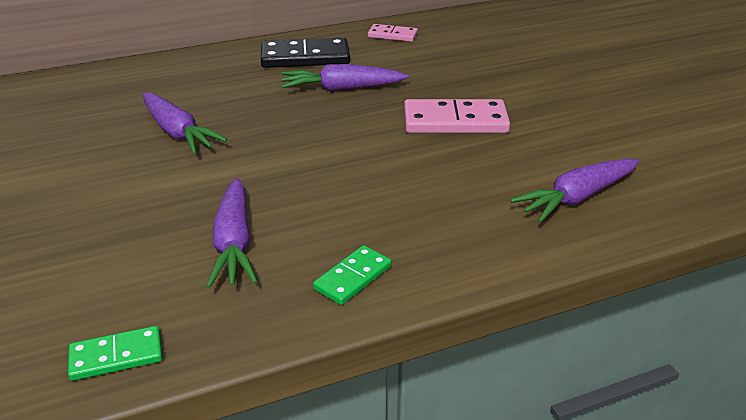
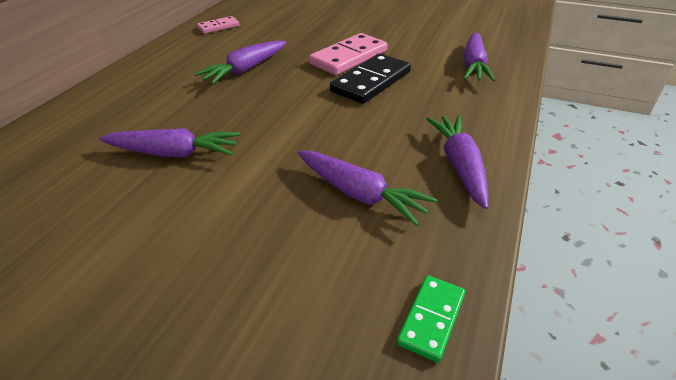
camera: 45 degrees left, 5 degrees up
(305, 57) = (181, 62): black domino -> black domino (371, 82)
(353, 277) = (459, 166): green domino -> purple carrot

